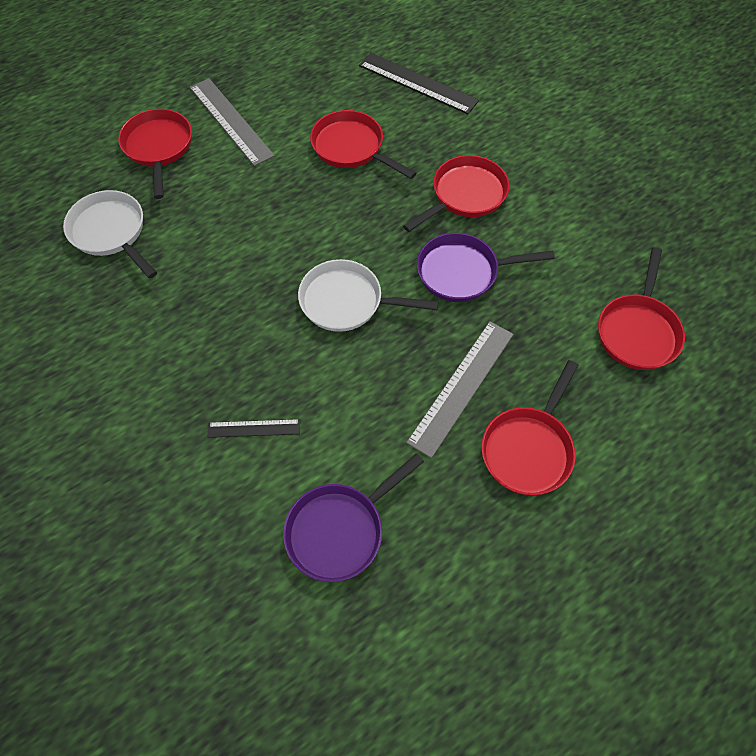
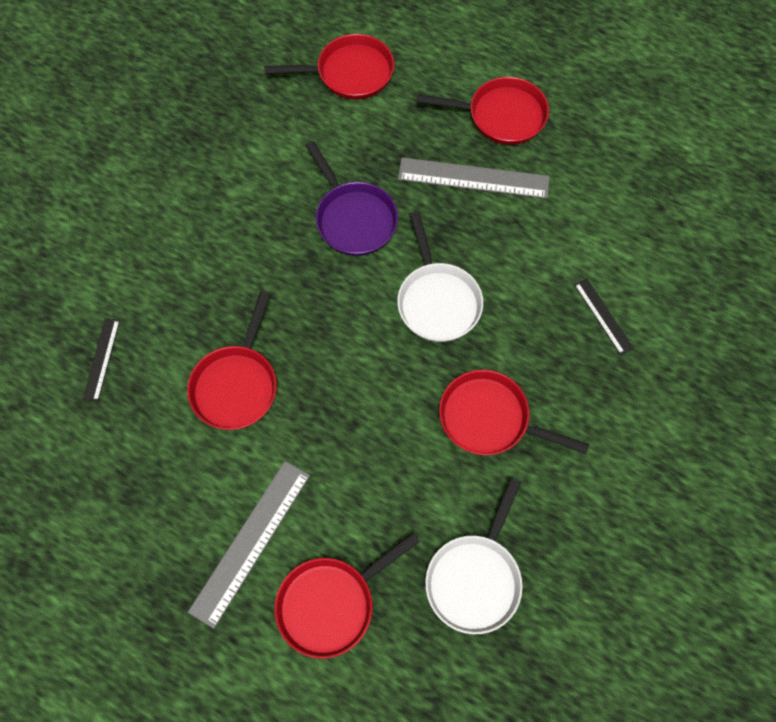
camera: 115 degrees left, 5 degrees up
(340, 530) = (643, 214): purple pan -> none
(417, 83) = (101, 359): black ruler -> black ruler, size x0.55
(465, 195) = (256, 250): red pan -> red pan (490, 419)

